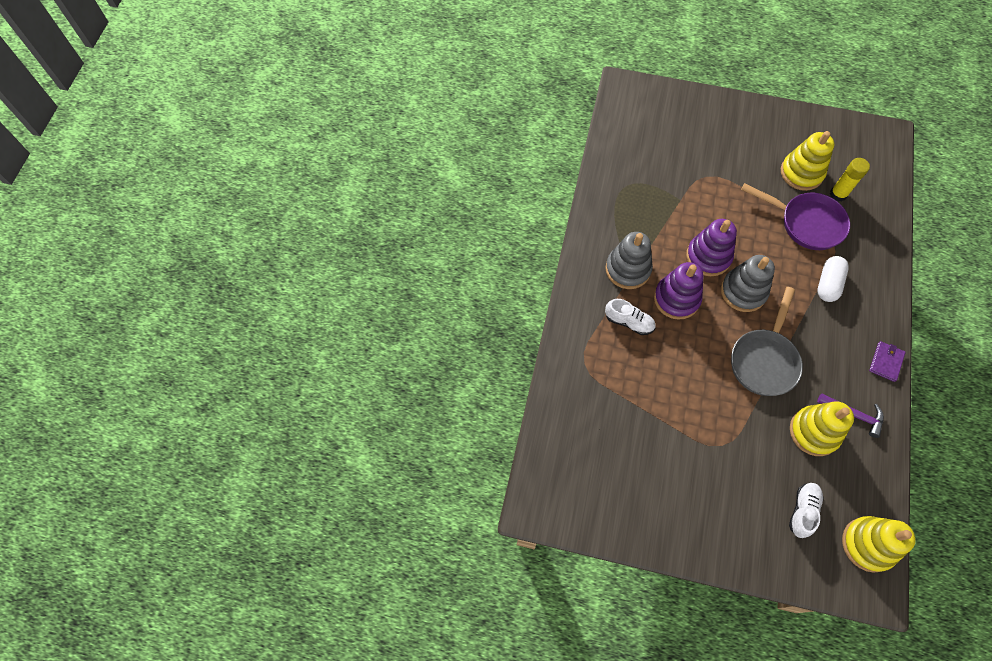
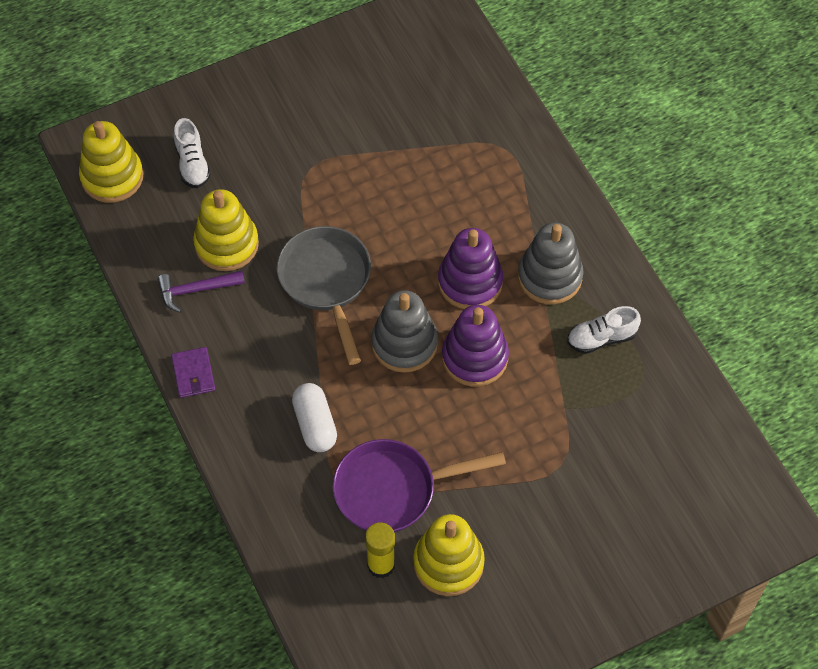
camera: 140 degrees right, 5 degrees down
(629, 322) = (498, 221): white shoe -> white shoe (601, 338)

